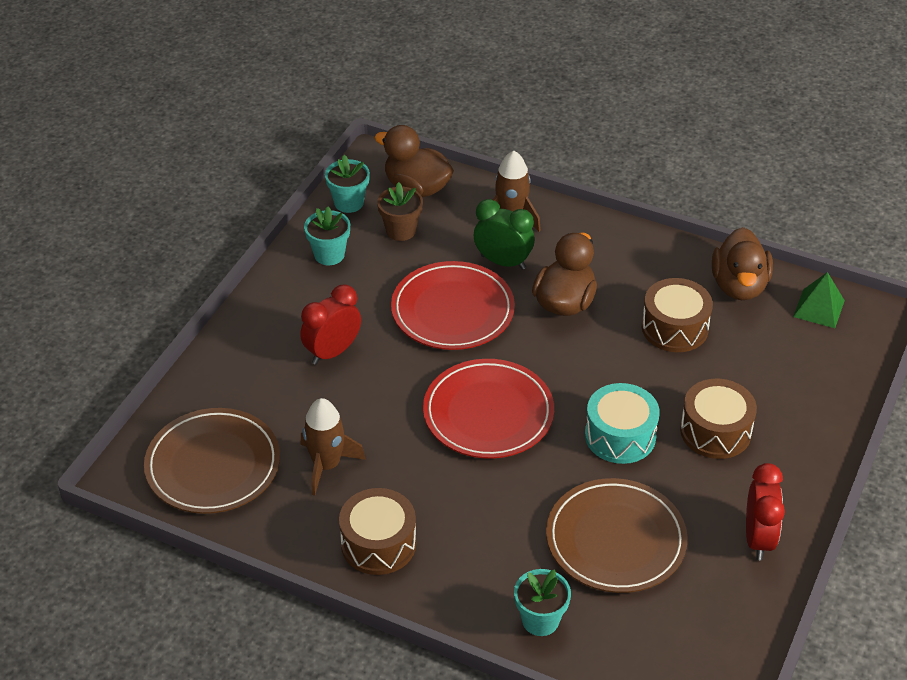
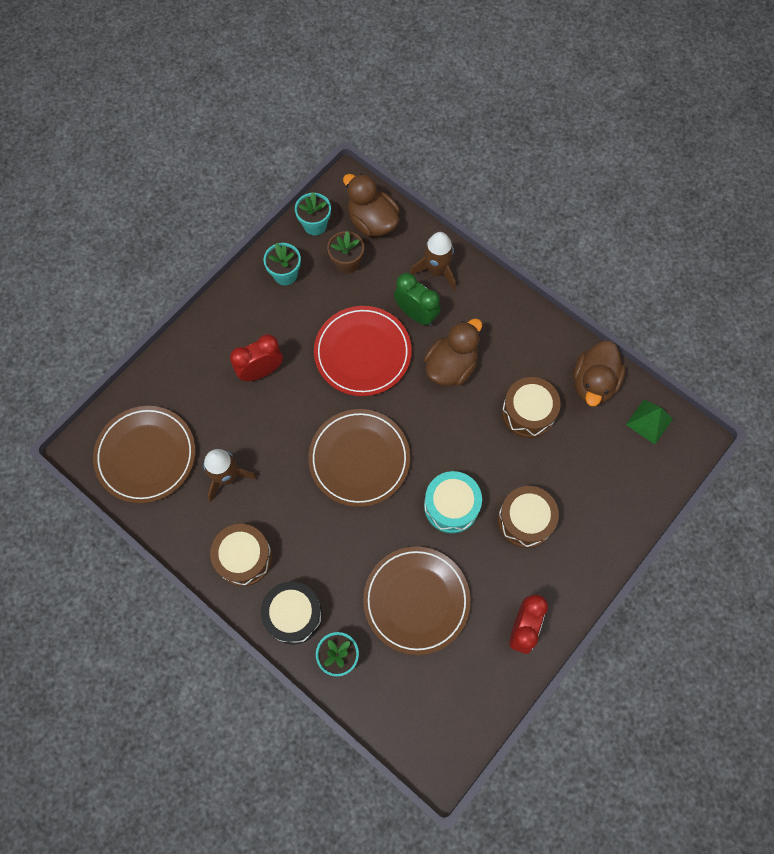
camera: 15 degrees right, 25 degrees up
(465, 589) = (293, 615): none -> black drum
(488, 413) = (359, 459): red plate -> brown plate

